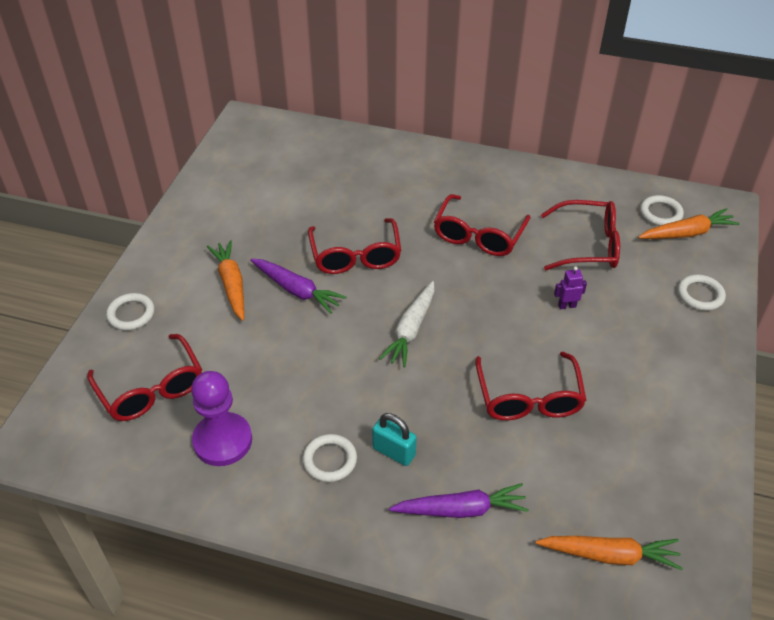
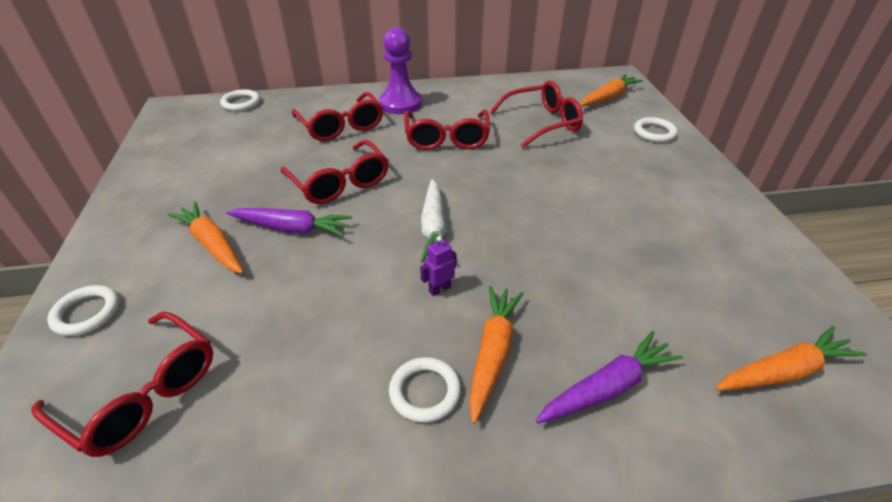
camera: 25 degrees left, 5 degrees down
(222, 441) = (272, 423): purple pawn -> purple pawn (400, 104)
(394, 452) = (493, 353): turquoise padlock -> orange carrot
(528, 397) = (587, 250): red glasses -> red glasses (341, 126)
(567, 306) = (560, 168): purple robot -> purple robot (439, 289)
(660, 213) = (578, 90): white ring -> white ring (241, 103)

